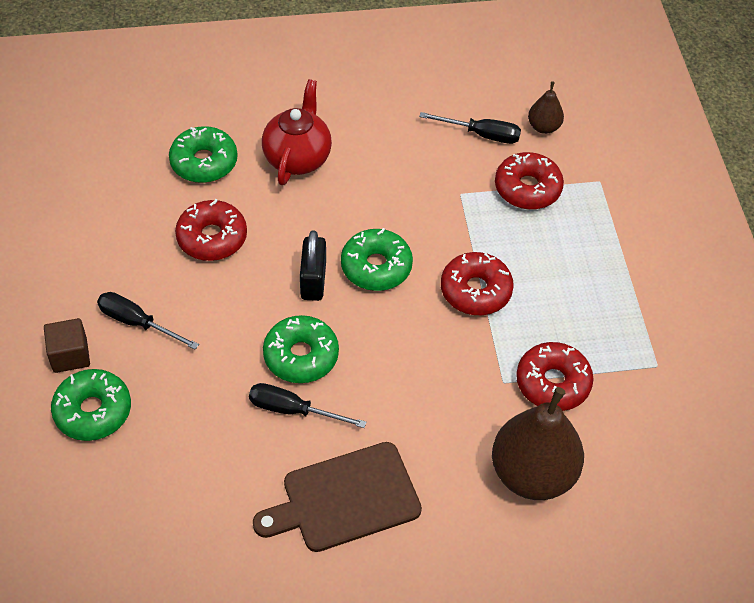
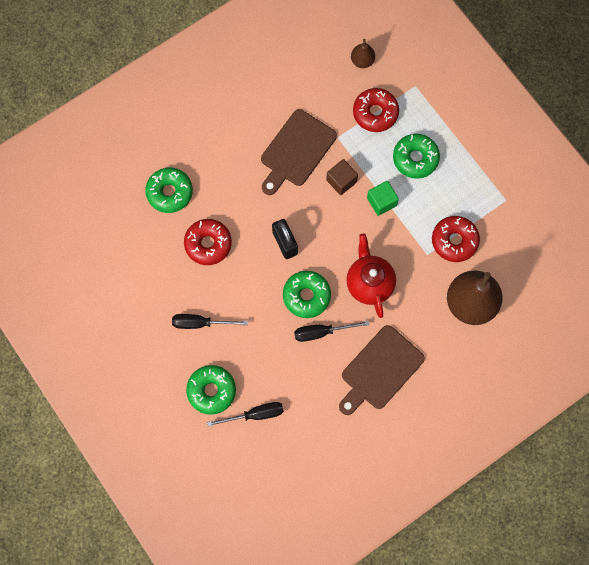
camera: 25 degrees left, 20 degrees up
(70, 355) = (175, 364): brown cube -> brown cube (341, 181)
(297, 158) = (225, 160): red teapot -> red teapot (369, 283)
(376, 267) = (316, 215): green donut -> green donut (415, 158)
(396, 186) = (296, 151): none -> brown cutting board
(475, 291) = (381, 202): red donut -> green cube
(481, 134) = (327, 86): black screwdriver -> black screwdriver (255, 414)

